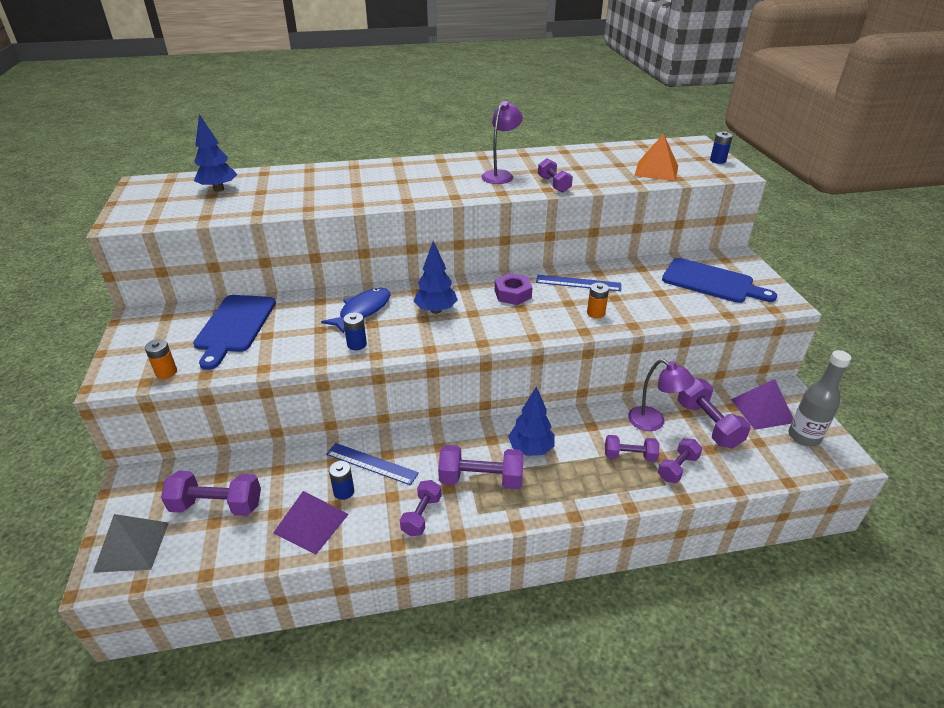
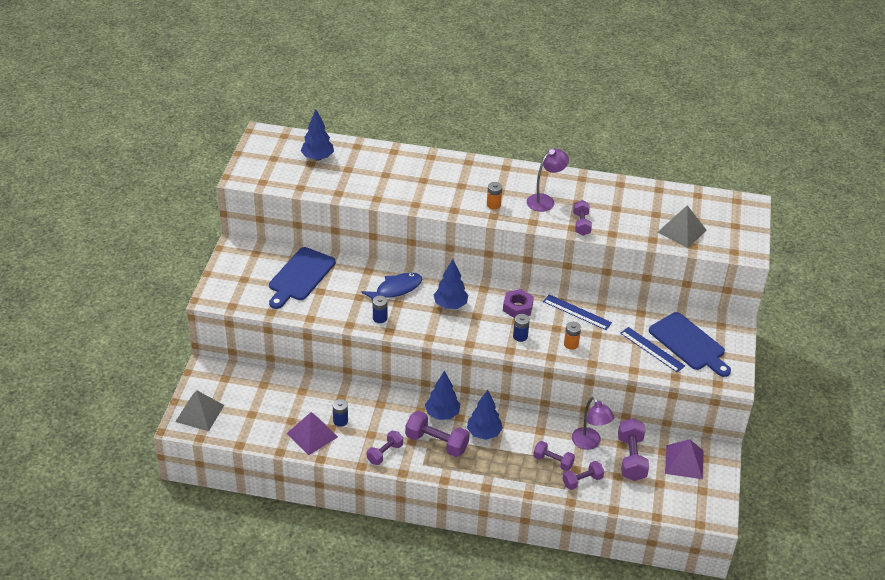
camera: 20 degrees right, 5 degrees up
(166, 372) = (246, 302): orange battery -> orange battery (493, 205)
(217, 505) = (256, 403): purple dumbbell -> none
(371, 464) = (366, 407): blue ruler -> blue ruler (652, 349)
(469, 442) = (442, 414): none -> blue tree
(656, 170) = (681, 231): orange pyramid -> grey pyramid
(717, 160) = (748, 233): blue battery -> blue battery (520, 336)
(804, 437) = (699, 491): grey bottle -> none

